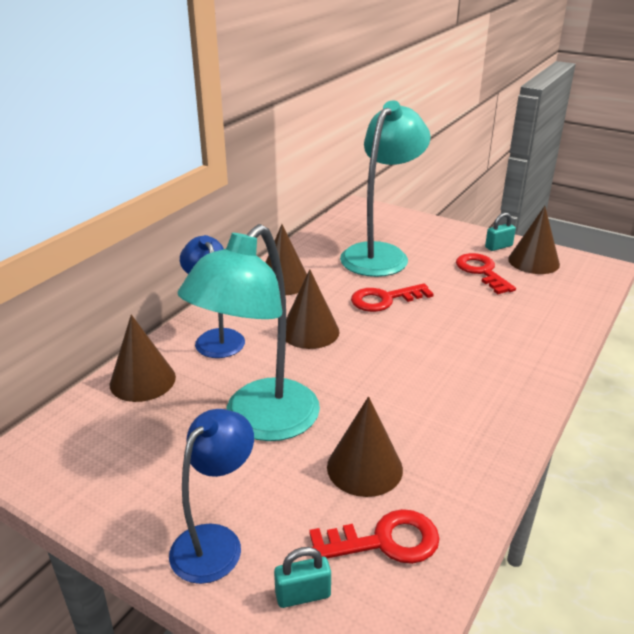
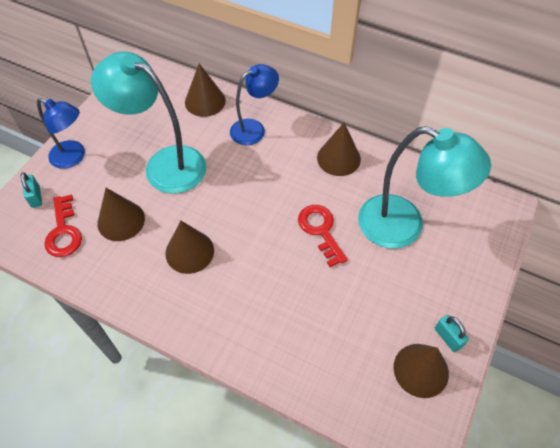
camera: 85 degrees right, 25 degrees up
(310, 331) = (267, 182): brown cone -> brown cone (189, 252)
(481, 271) = (387, 314): red key -> none

